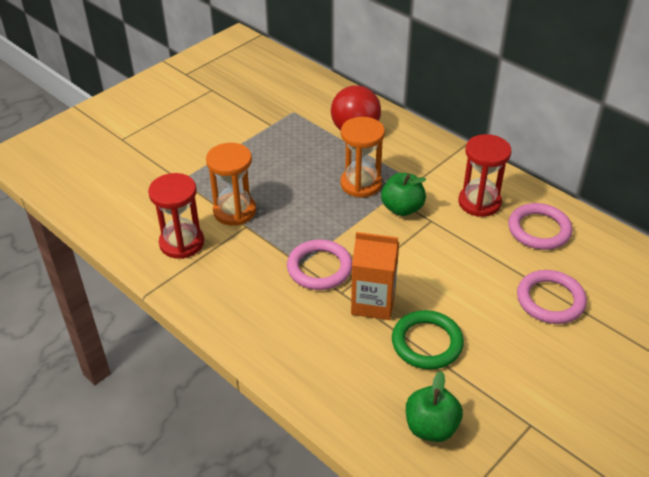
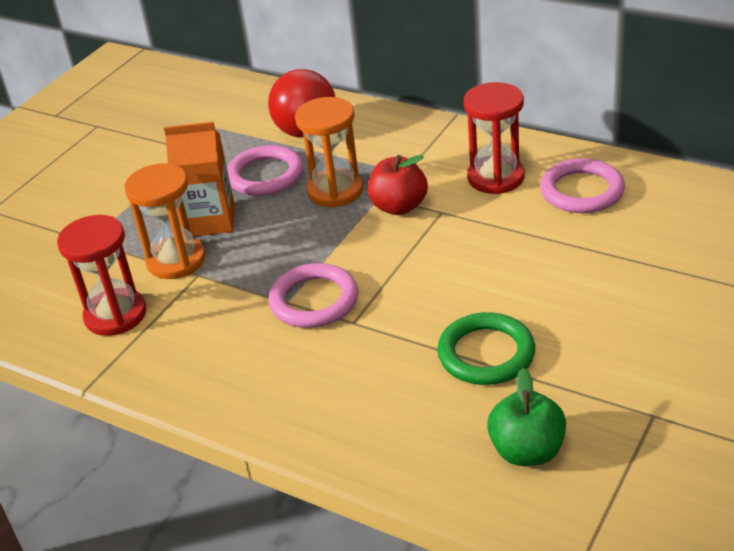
camera: 10 degrees left, 5 degrees down
(373, 303) = (399, 324): orange carton -> orange carton (210, 220)
(402, 208) = (399, 207): green apple -> red apple
(550, 300) = (625, 266): pink ring -> pink ring (265, 175)

